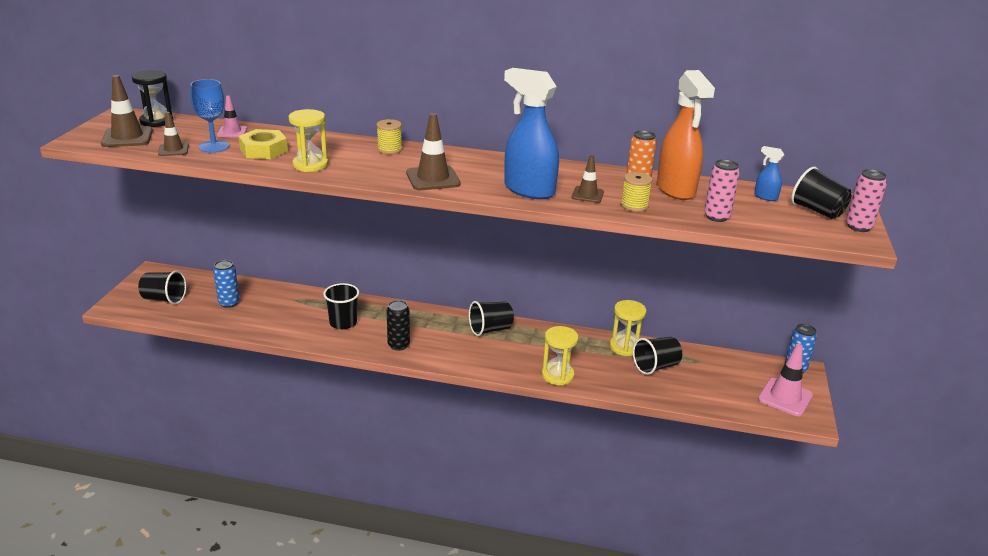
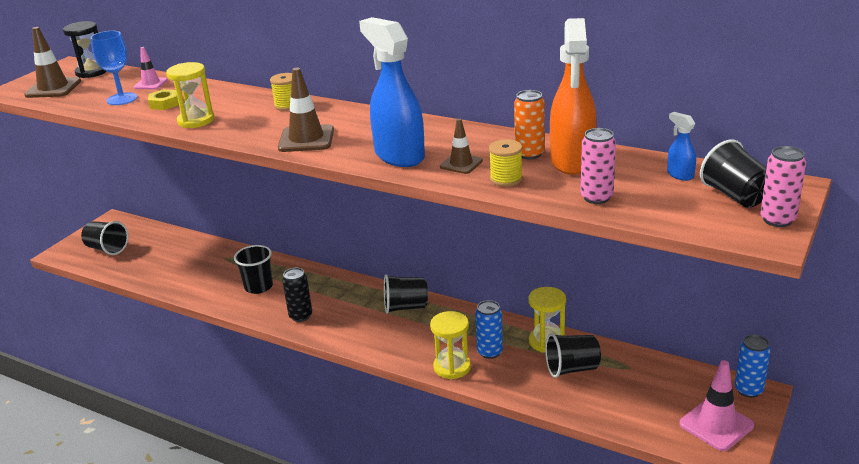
camera: 20 degrees right, 0 degrees up
(173, 150) = (83, 101): brown traffic cone -> none
(229, 303) = (162, 257): blue can -> blue can (490, 352)
(264, 150) = (164, 104): yellow nut -> yellow nut, size x0.66

